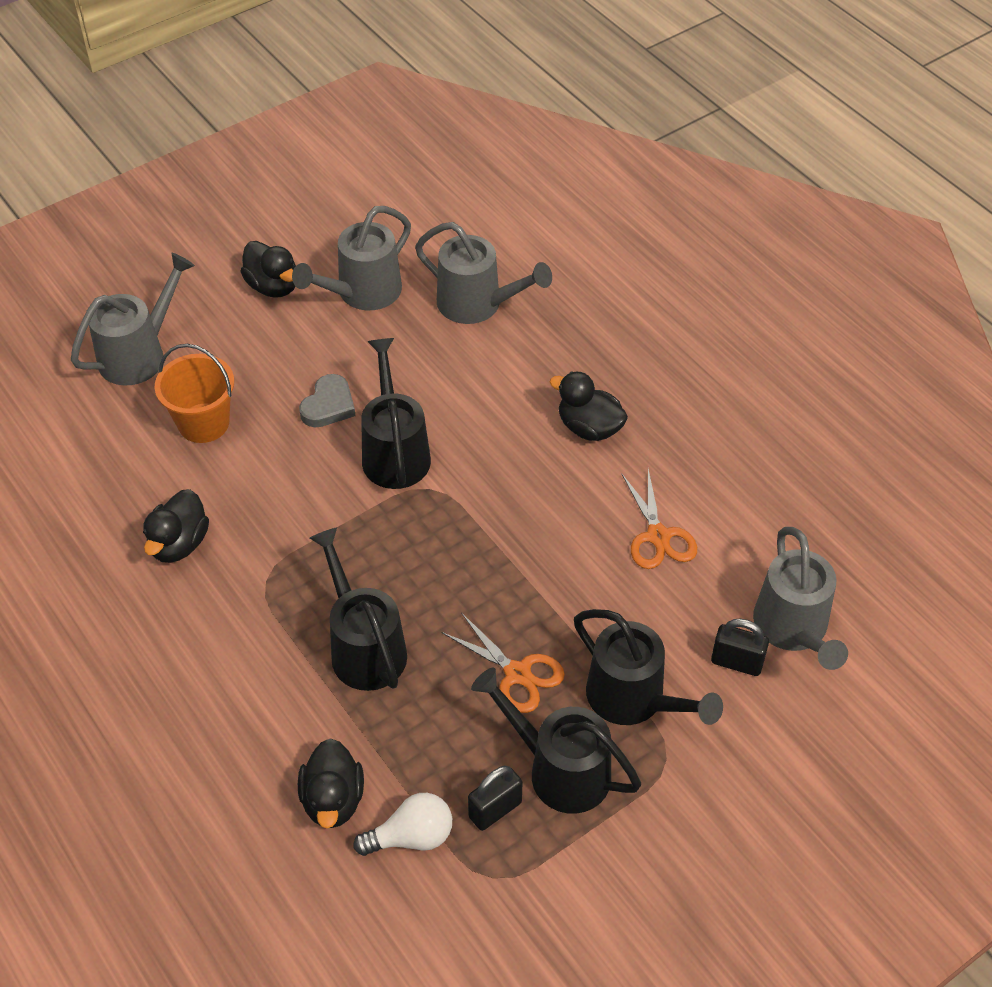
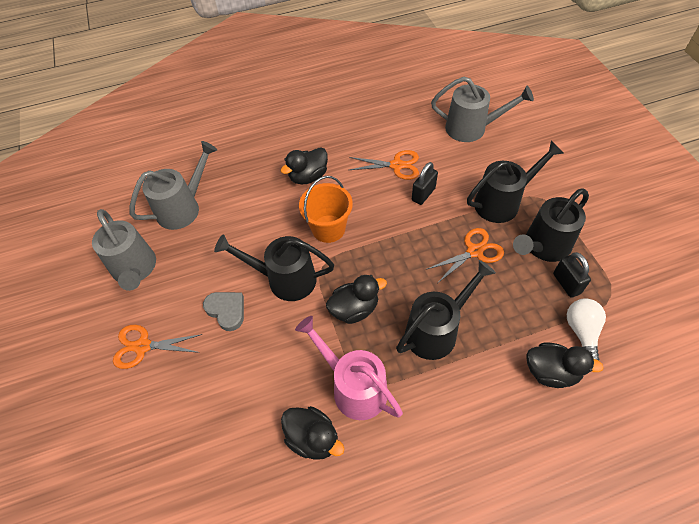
camera: 70 degrees left, 5 degrees up
(139, 354) = (107, 439): grey watering can -> none
(203, 423) = (203, 400): orange bucket -> orange bucket (328, 228)
(255, 569) = (353, 387): none -> pink watering can
(257, 342) = (143, 346): none -> orange scissors
(273, 286) = (94, 325): black duck -> black duck (354, 309)
(363, 647) = (436, 330): black watering can -> black watering can turned 150 degrees clockwise
(736, 662) = (487, 155): black padlock -> black padlock (423, 194)

